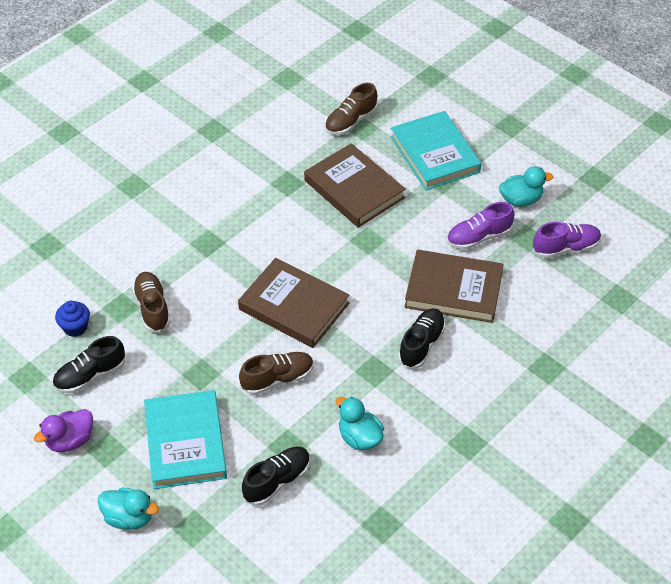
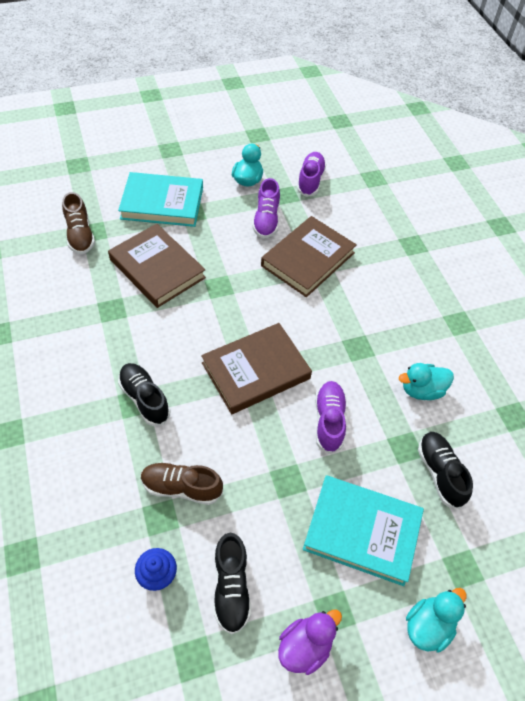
camera: 65 degrees left, 5 degrees up
(70, 440) = (305, 646): purple duck -> purple duck turned 120 degrees counterclockwise
(277, 379) = (329, 421): brown shoe -> purple shoe
(354, 189) = (157, 268): brown book -> brown book turned 60 degrees clockwise
(421, 344) = (350, 304): black shoe -> black shoe (144, 399)

